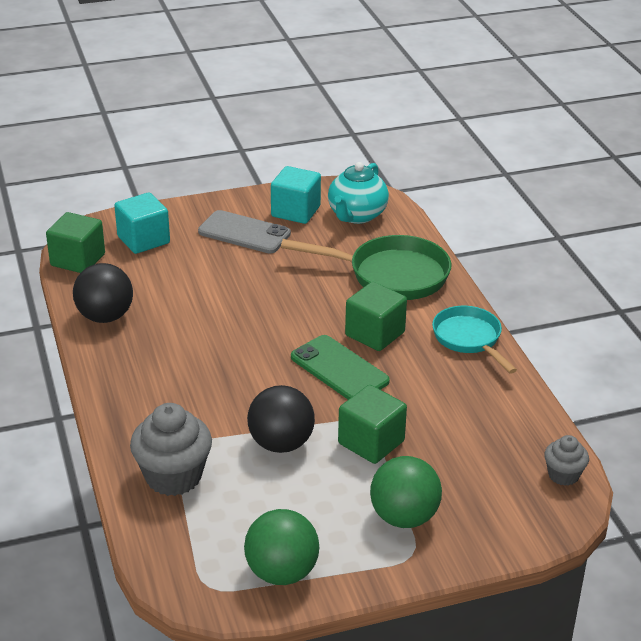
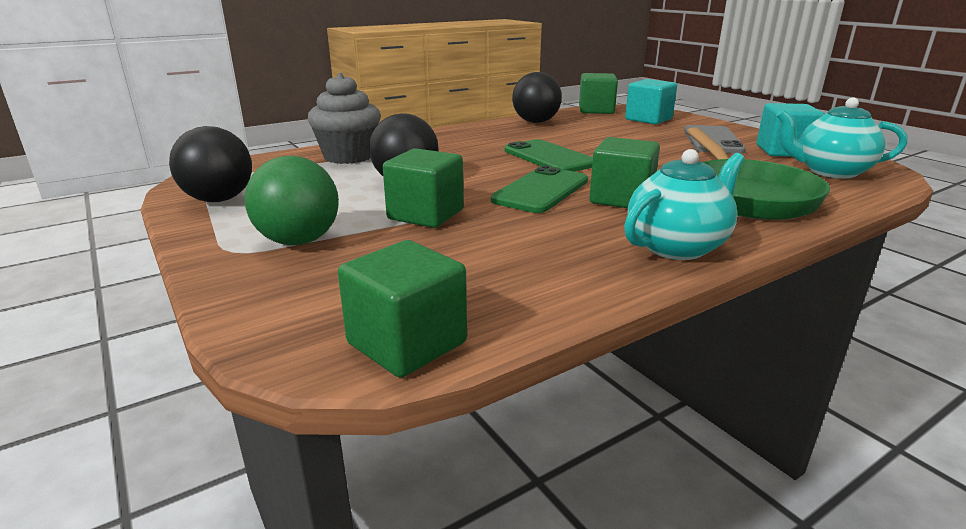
camera: 75 degrees right, 10 degrees down
(248, 341) = (549, 157): none -> green phone
(282, 572) = (219, 200): green ball -> black ball
(469, 339) = (677, 246): turquoise pan -> turquoise teapot
(563, 475) = (407, 343): grey cupcake -> green cube

